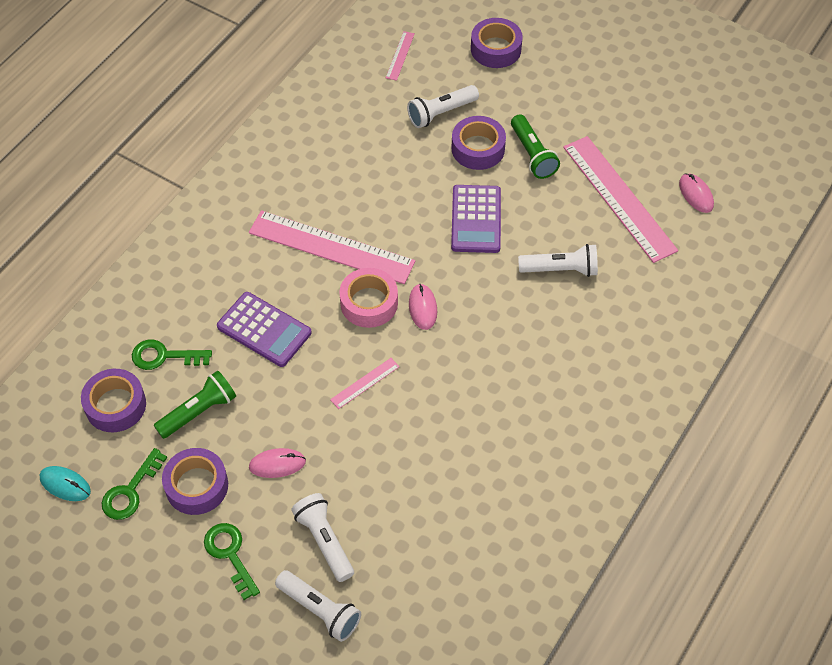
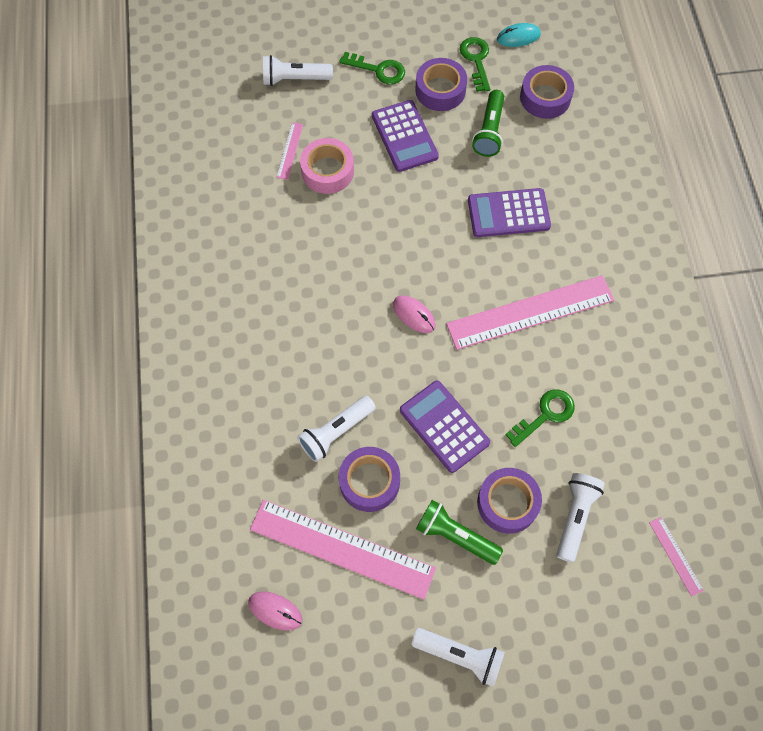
camera: 140 degrees right, 10 degrees up
(164, 356) = (553, 147): green key -> green key (545, 414)
(277, 464) = (404, 136): pink mouse -> purple calculator
(324, 541) = (329, 115): white flashlight -> white flashlight (460, 656)
(365, 383) = (400, 228): pink ruler -> pink ruler (290, 151)
(369, 303) = (457, 288): pink tape -> pink tape (327, 171)
(496, 49) = (600, 643): purple tape -> purple tape (369, 482)

